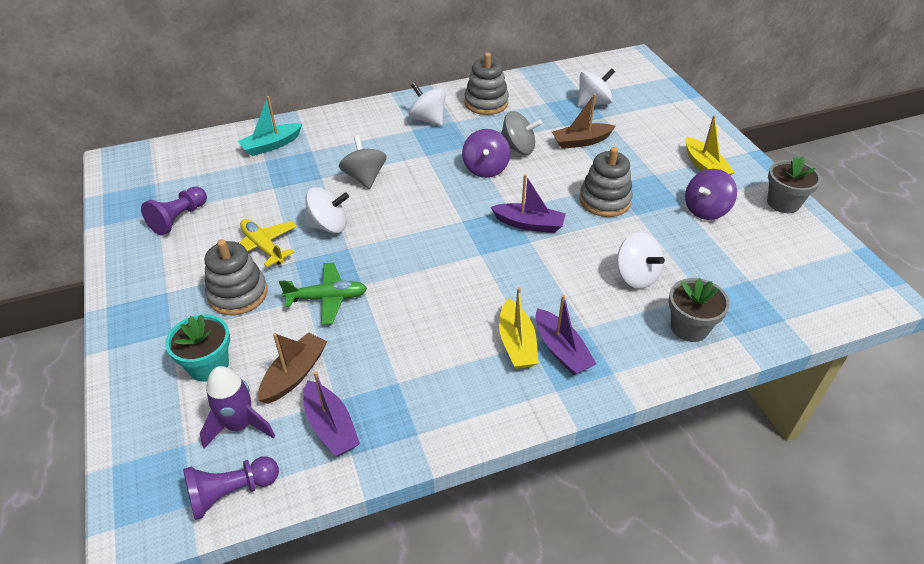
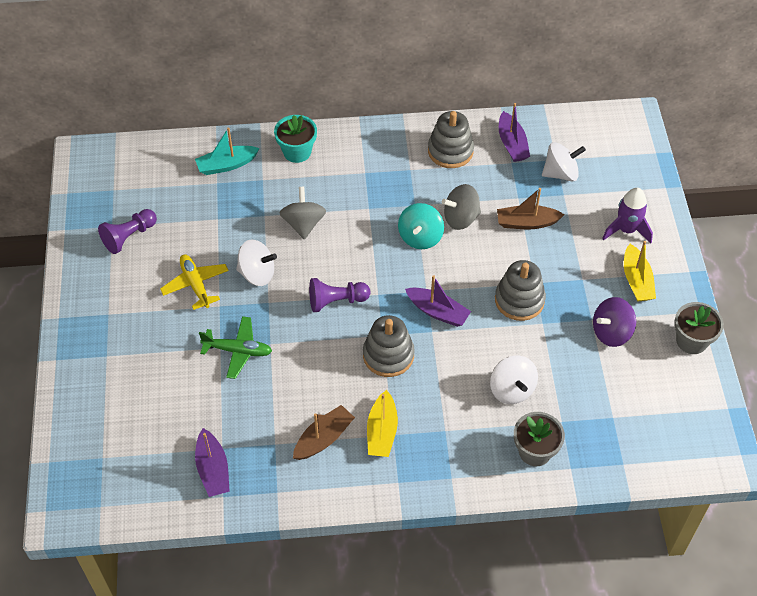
camera: 15 degrees right, 10 degrees up
(208, 365) = (131, 393): turquoise flower pot -> turquoise flower pot (297, 152)
(231, 492) = (129, 504): purple pawn -> purple pawn (336, 301)
(238, 294) = (165, 329): grey stacking toy -> grey stacking toy (388, 355)
(240, 425) = (145, 451): purple rocket -> purple rocket (626, 230)
(294, 374) = (195, 417): brown boat -> brown boat (323, 438)
(427, 119) = (384, 162): white spinning top -> none
(485, 168) = (420, 237): purple spinning top -> turquoise spinning top
(518, 148) = (461, 218): grey spinning top -> grey spinning top turned 135 degrees clockwise
(561, 350) = (416, 447): purple boat -> purple boat (512, 144)

